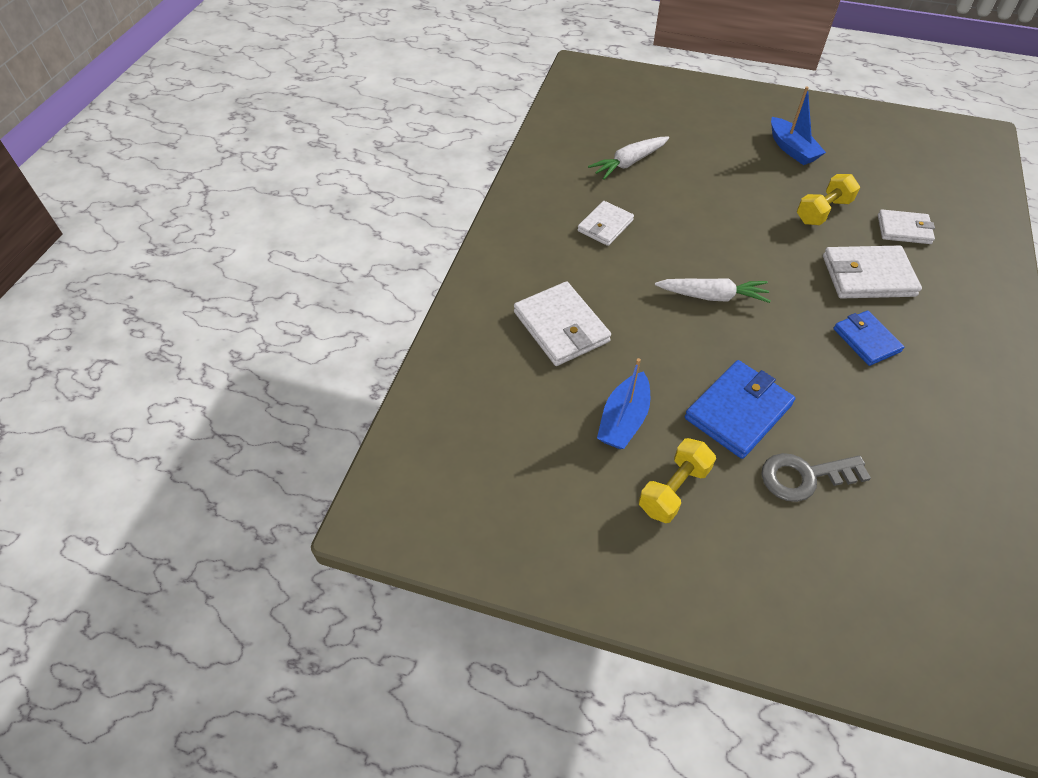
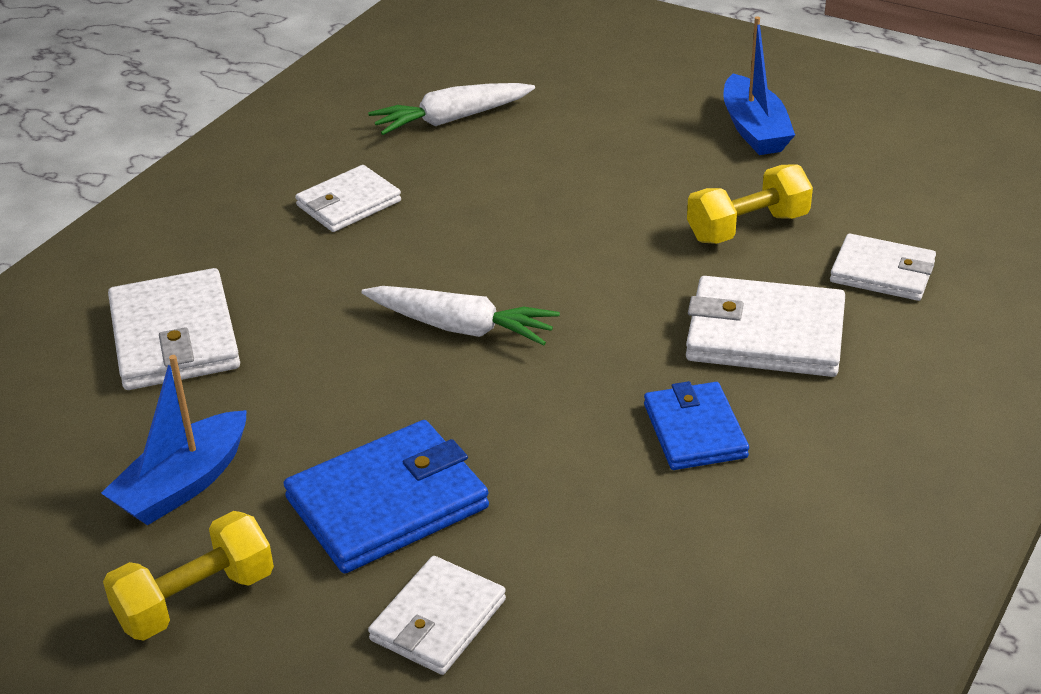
camera: 15 degrees right, 15 degrees down
(805, 476) = (438, 620): grey key -> white wallet

